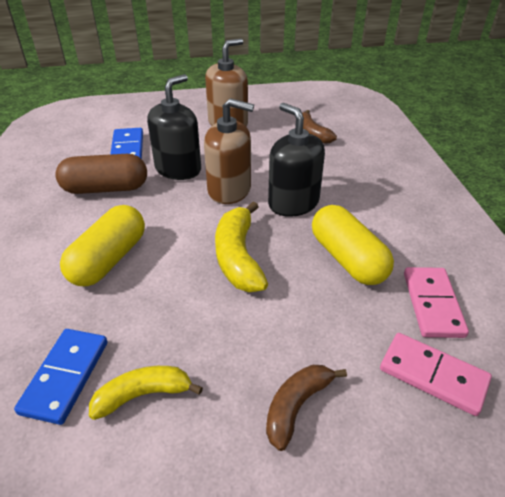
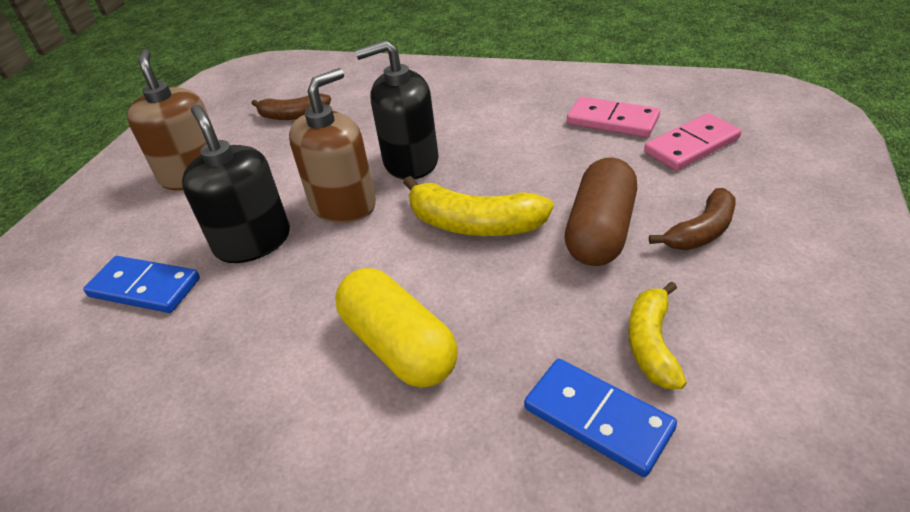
camera: 60 degrees left, 0 degrees up
(105, 188) = (227, 328): brown capsule -> brown capsule (600, 231)
(296, 406) = (701, 231): brown banana -> brown banana turned 105 degrees counterclockwise
(347, 259) = (526, 150): yellow capsule -> none

